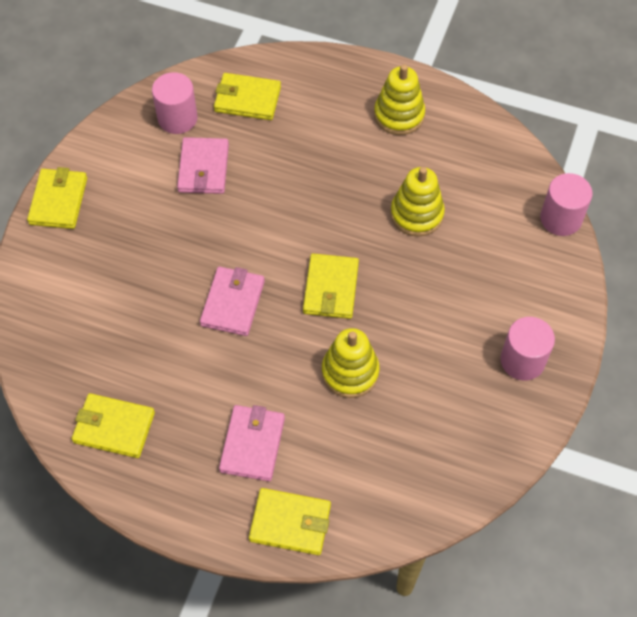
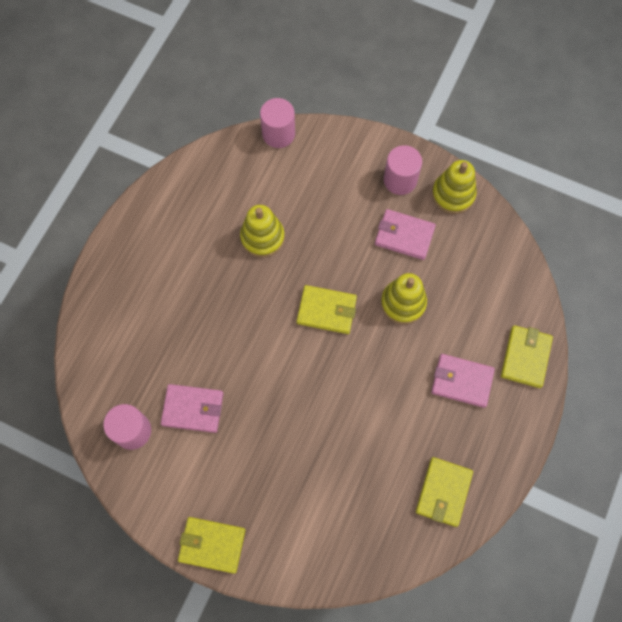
camera: 85 degrees left, 10 degrees up
(233, 303) = (334, 390): pink wallet -> pink wallet (404, 236)
(247, 99) = (121, 366): yellow wallet -> none
(399, 115) = (159, 239): yellow stacking toy -> yellow stacking toy (453, 194)

